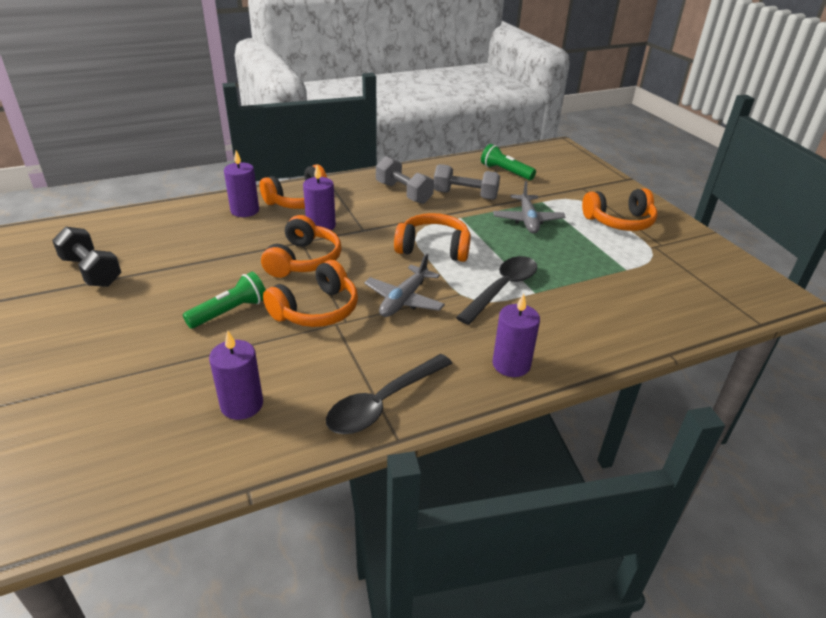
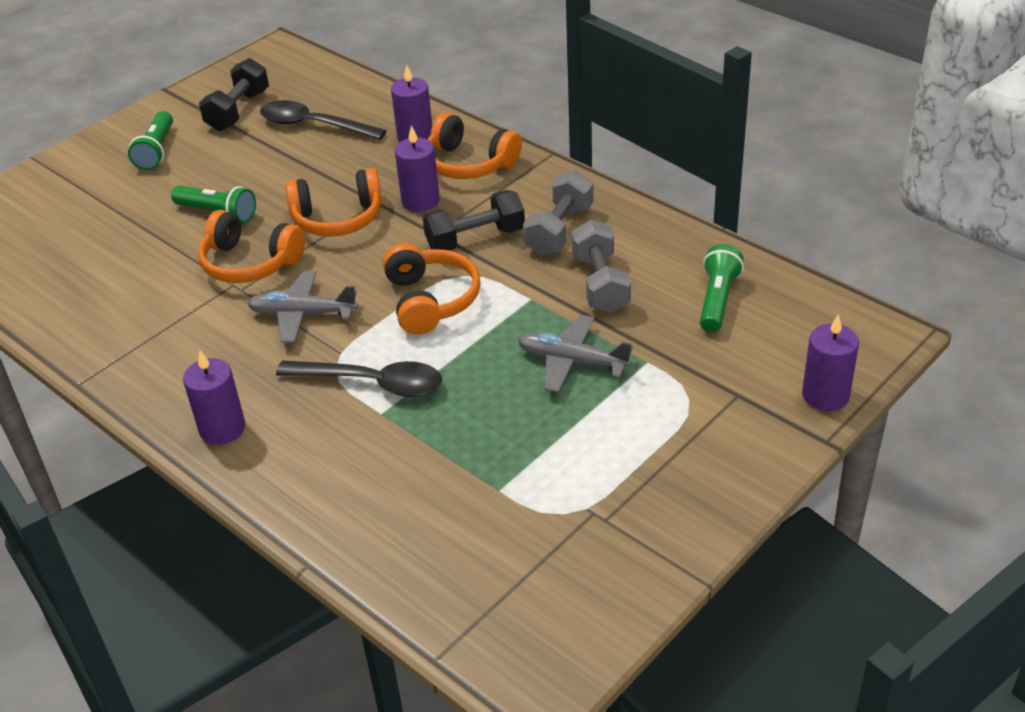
camera: 70 degrees right, 5 degrees up
(86, 326) = (156, 151): none -> green flashlight
(242, 405) = (89, 277): purple candle -> purple candle (825, 395)
(383, 403) = (123, 358): black spoon -> black spoon (313, 125)
(384, 219) = (475, 239): none -> black dumbbell
(527, 220) = (572, 361): grey plane -> grey plane turned 45 degrees clockwise
(619, 221) = (647, 458): orange headphones -> none

